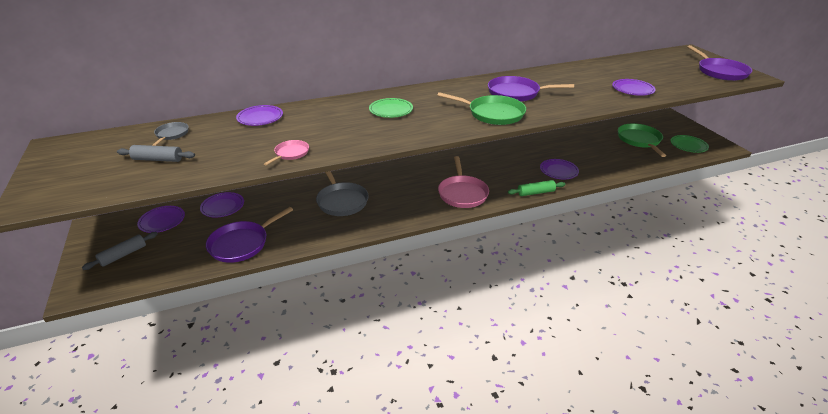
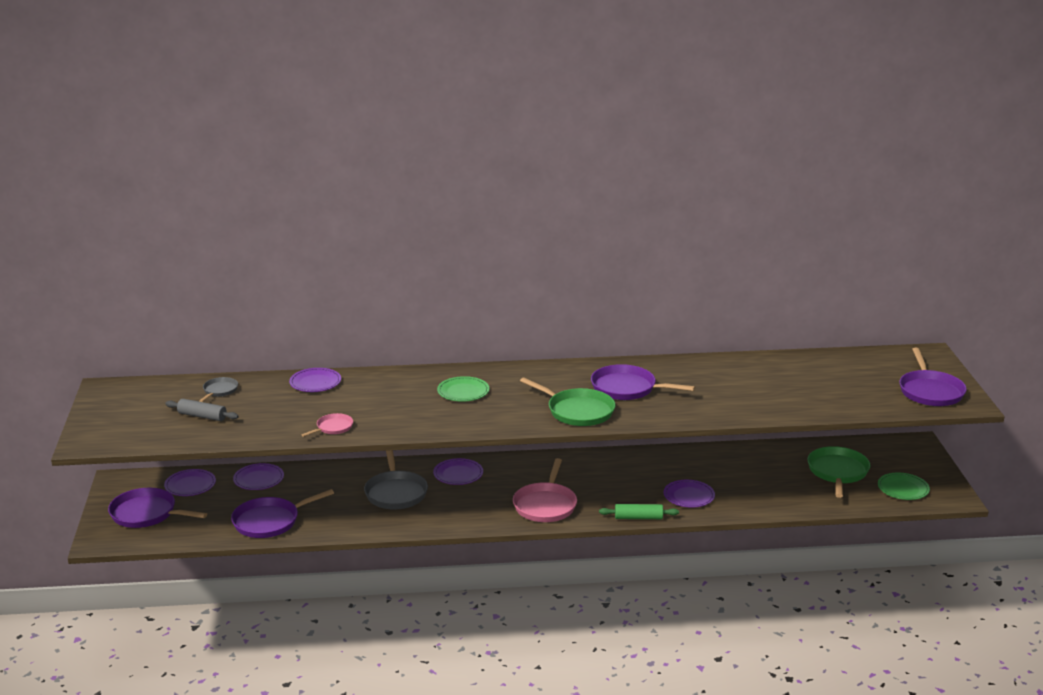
camera: 15 degrees right, 10 degrees down
(123, 255) = (146, 514): grey rolling pin -> purple pan
(632, 89) = (780, 401): purple plate -> purple plate (458, 474)

